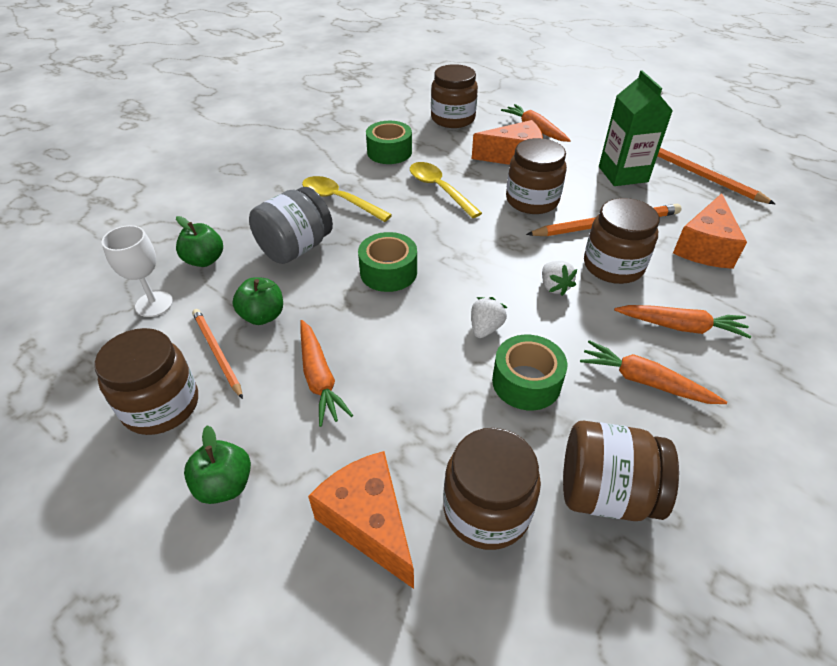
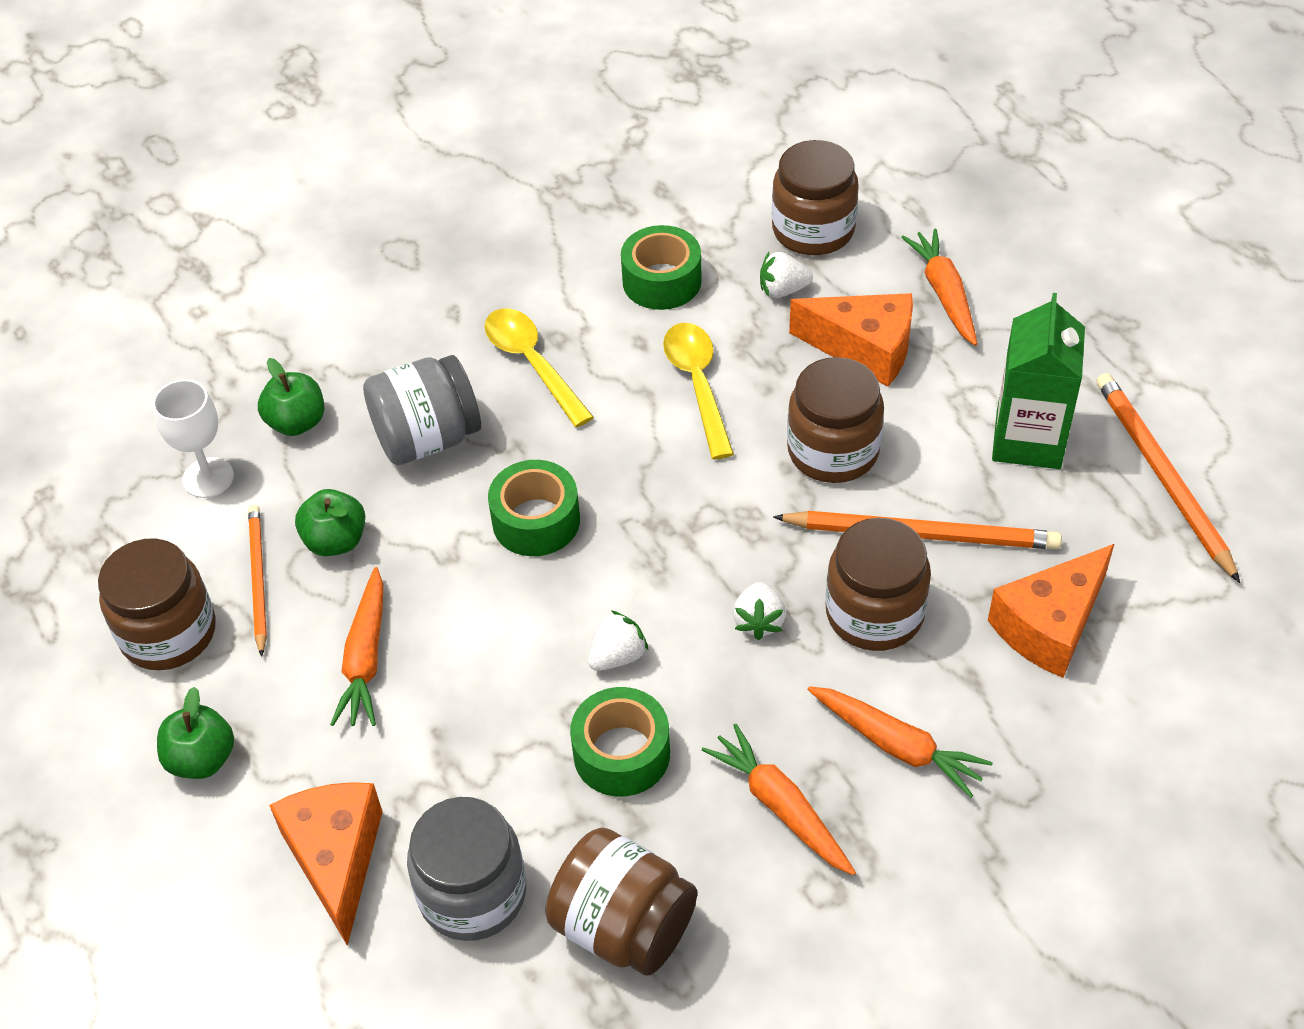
camera: 25 degrees right, 5 degrees up
(455, 143) = (783, 290): none -> white strawberry
(486, 509) = (472, 893): brown jar -> grey jar

